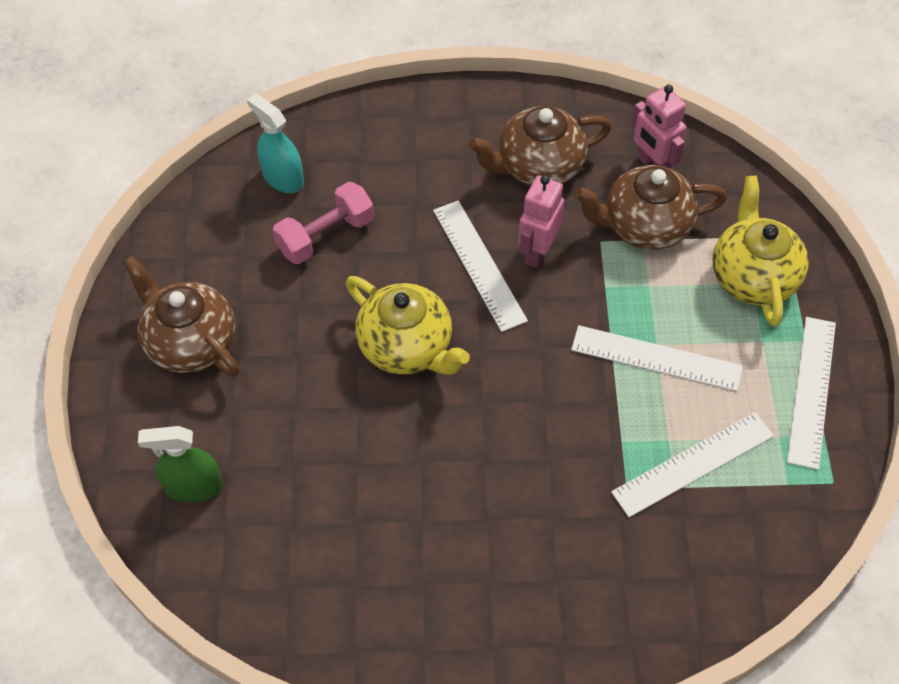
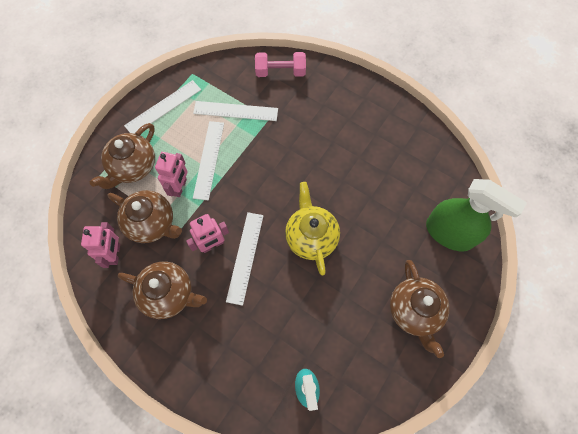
camera: 145 degrees left, 10 degrees up
(193, 486) = (449, 233): green spray bottle -> green spray bottle, size x1.68
(326, 235) = (308, 329): pink dumbbell -> pink dumbbell (280, 72)
(656, 358) = (209, 159): white ruler -> white ruler turned 45 degrees clockwise
(657, 293) = (180, 187): none -> pink robot
(753, 276) = (133, 167): yellow teapot -> brown teapot

